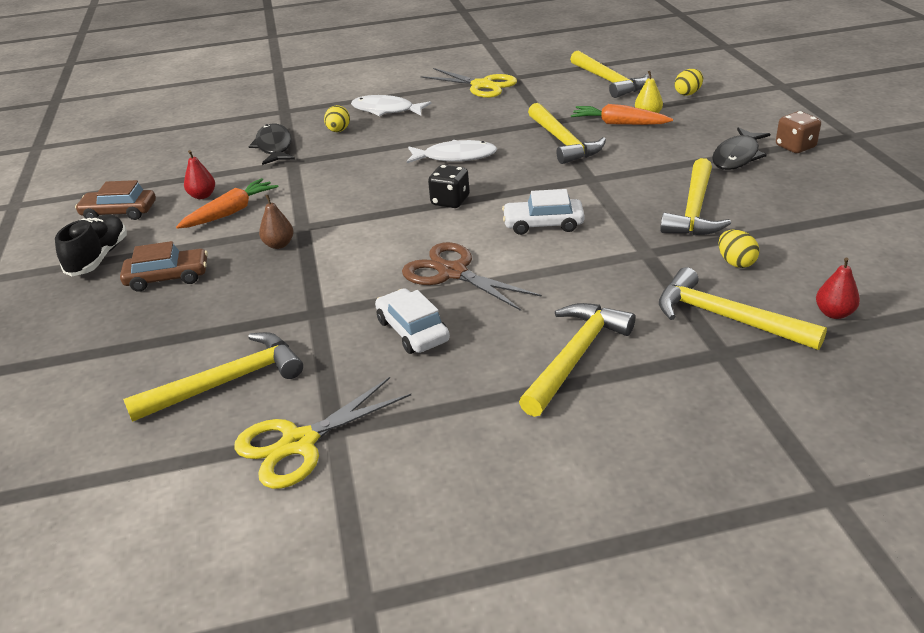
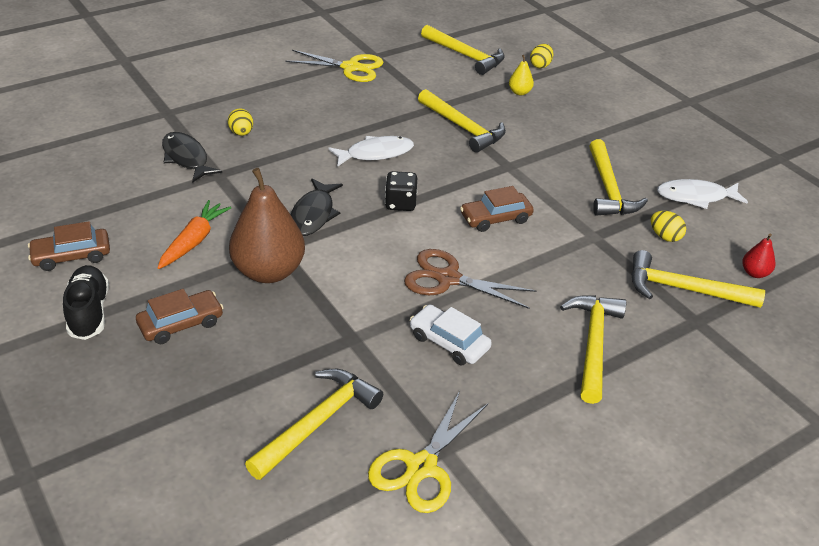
camera: 25 degrees left, 5 degrees up
(202, 196) = (150, 225): red pear -> none
(279, 245) = (269, 271): brown pear -> brown pear, size x2.29
(386, 110) = (274, 104): white fish -> white fish (696, 197)
(543, 224) = (495, 218): white car -> brown car
(619, 124) = (500, 103): orange carrot -> none
(737, 156) = (614, 130): black fish -> black fish (313, 214)
(795, 147) = (653, 117): brown dice -> none

